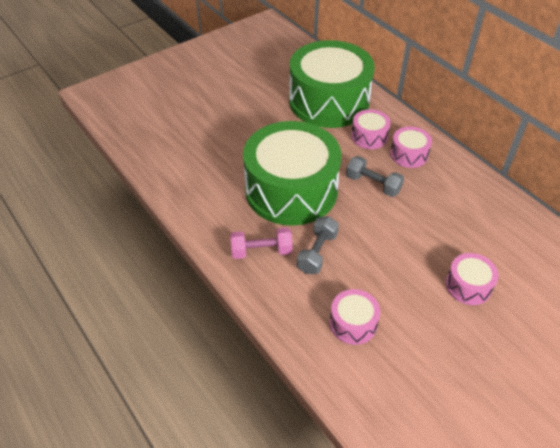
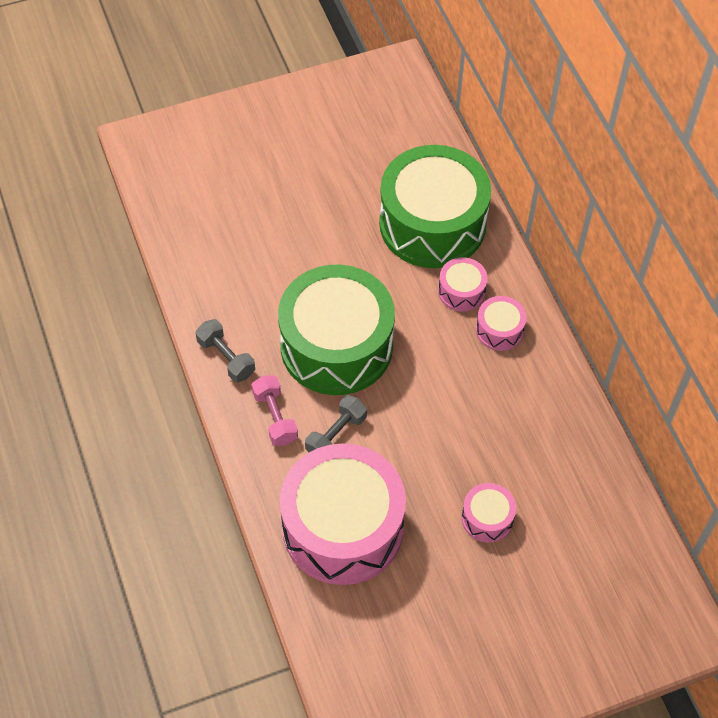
camera: 15 degrees right, 10 degrees up
(261, 251) = (275, 417): pink dumbbell -> pink dumbbell turned 60 degrees clockwise
(353, 323) = (342, 527): pink drum -> pink drum, size x2.33
(373, 184) = (436, 362): grey dumbbell -> grey dumbbell (226, 358)

